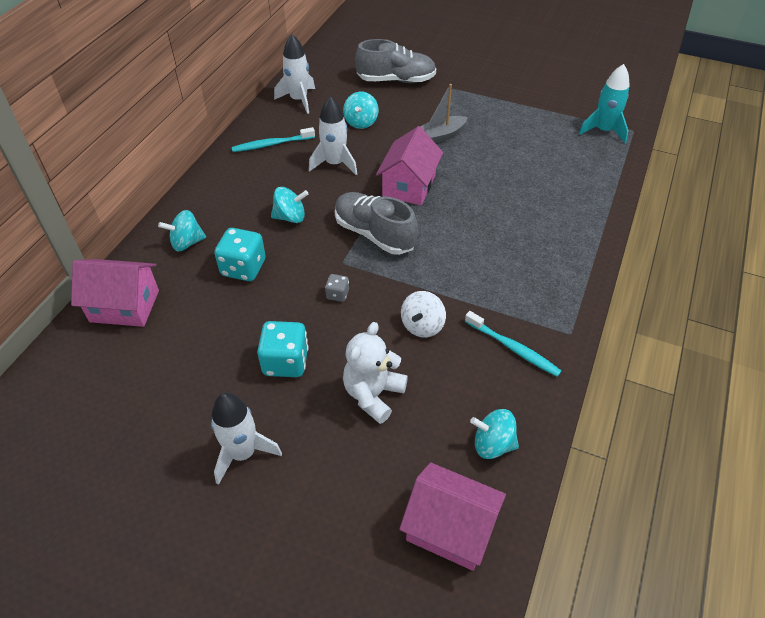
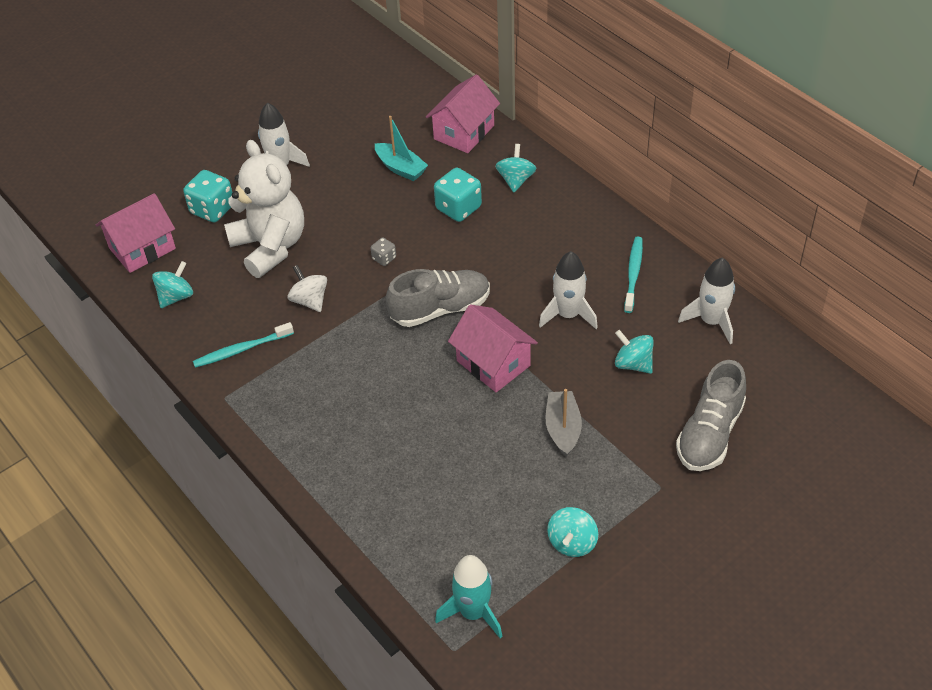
camera: 120 degrees right, 0 degrees up
(202, 335) = (401, 168): none -> turquoise boat
(285, 362) = (338, 207): turquoise dice -> turquoise dice (212, 209)
(290, 217) = (505, 256): turquoise spinning top -> turquoise spinning top (572, 542)
(373, 394) = (270, 246): white teddy bear -> white teddy bear, size x1.53

